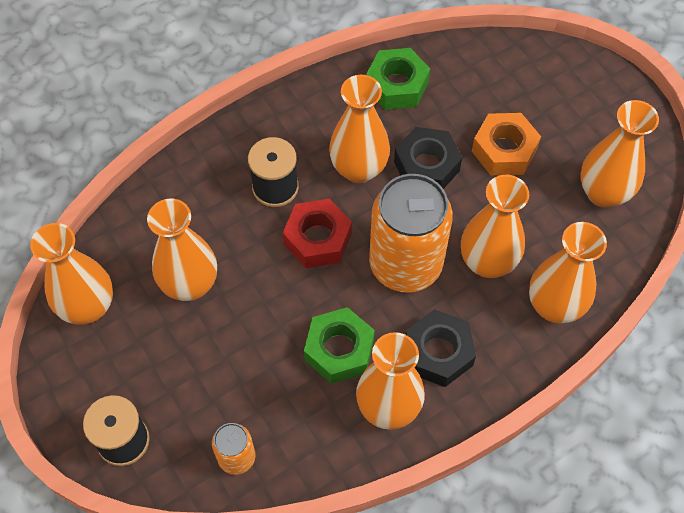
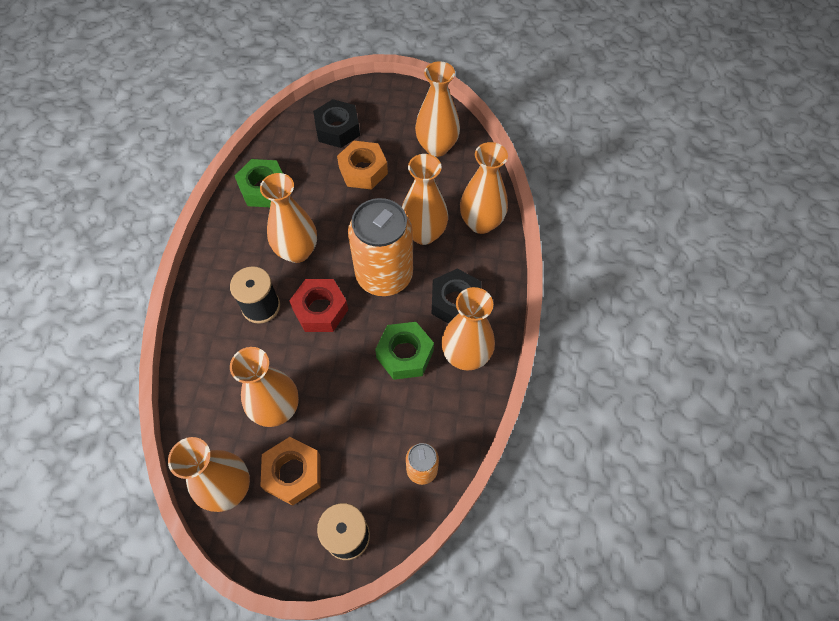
camera: 50 degrees left, 0 degrees up
(143, 348) = (293, 473): none -> orange nut
(426, 166) = (332, 215): black nut -> black nut (337, 129)

